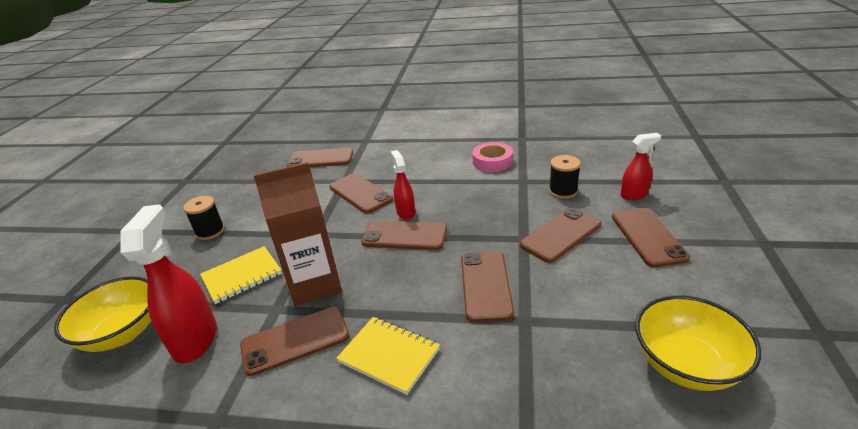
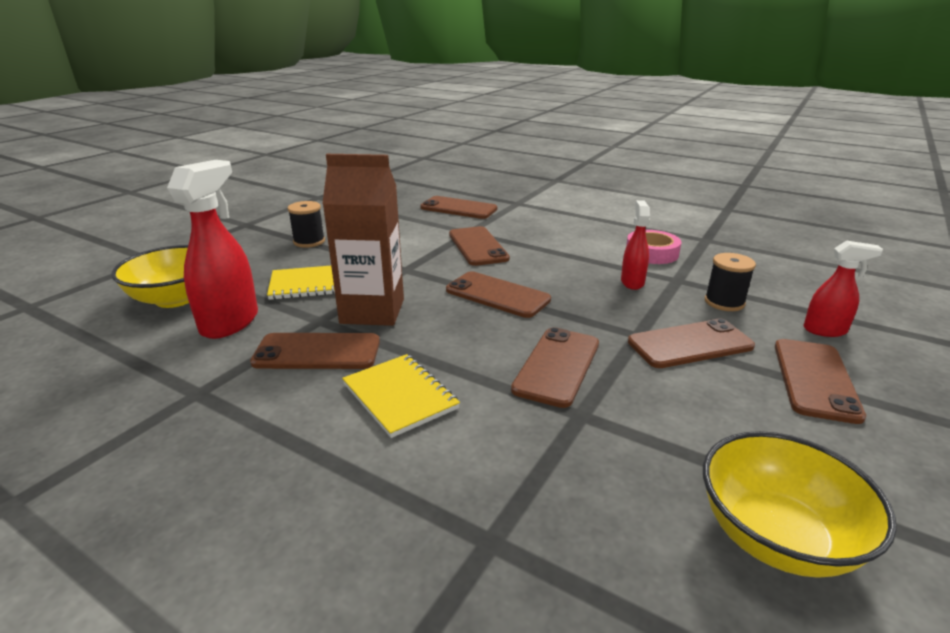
camera: 20 degrees right, 5 degrees down
(405, 212) = (514, 274): red spray bottle -> red spray bottle (632, 282)

